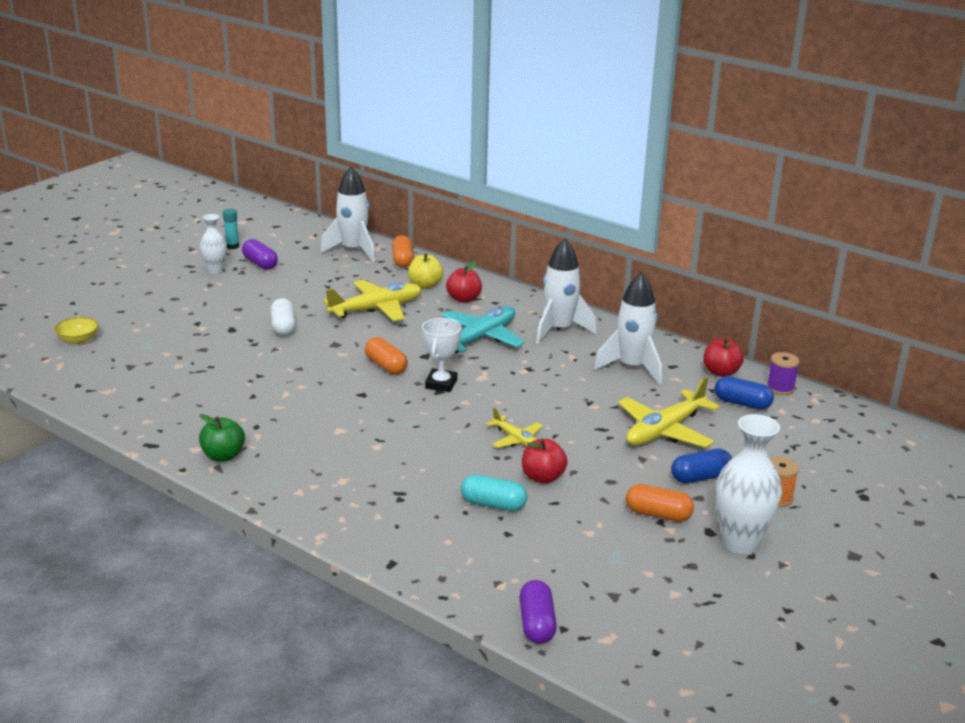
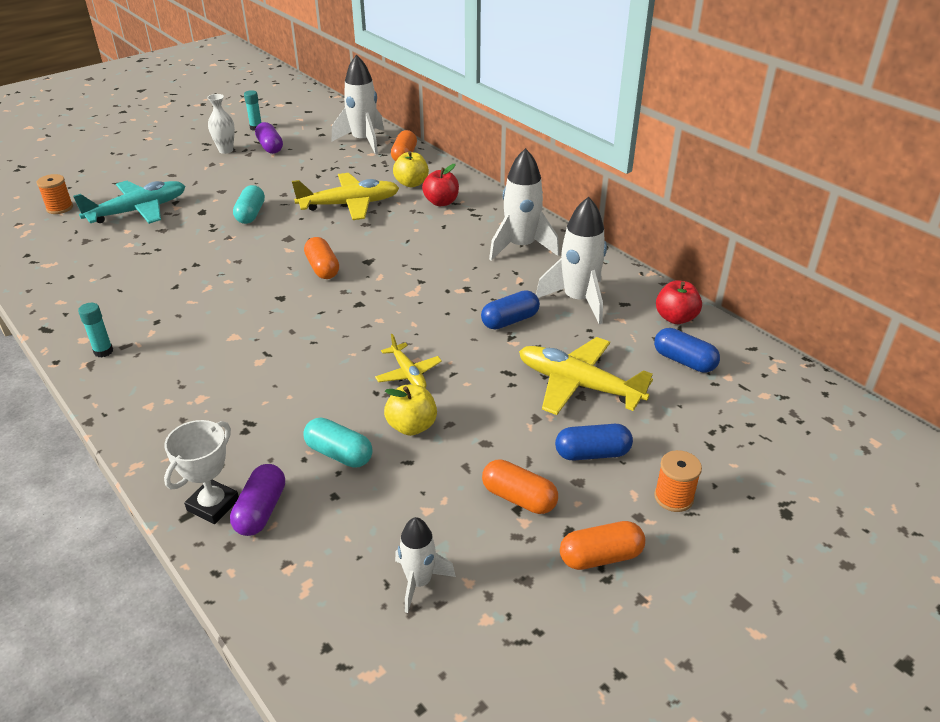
camera: 15 degrees right, 10 degrees up
(78, 340) = (60, 208): yellow bowl -> orange spool
(223, 456) = (103, 351): green apple -> turquoise glue stick
(283, 327) = (251, 214): white capsule -> turquoise capsule
(441, 384) = (366, 295): white trophy -> white trophy (213, 505)
(480, 338) = (435, 247): turquoise plane -> turquoise plane (138, 211)
(536, 624) = (299, 634): purple capsule -> purple capsule (261, 510)
(542, 477) = (412, 426): red apple -> yellow apple
(581, 390) = (510, 321): none -> blue capsule
(611, 578) = (419, 582): none -> white rocket
(664, 431) = (578, 385): yellow plane -> yellow plane turned 60 degrees clockwise
(740, 543) = (600, 557): white vase -> orange capsule
(780, 388) = (737, 347): purple spool -> none

